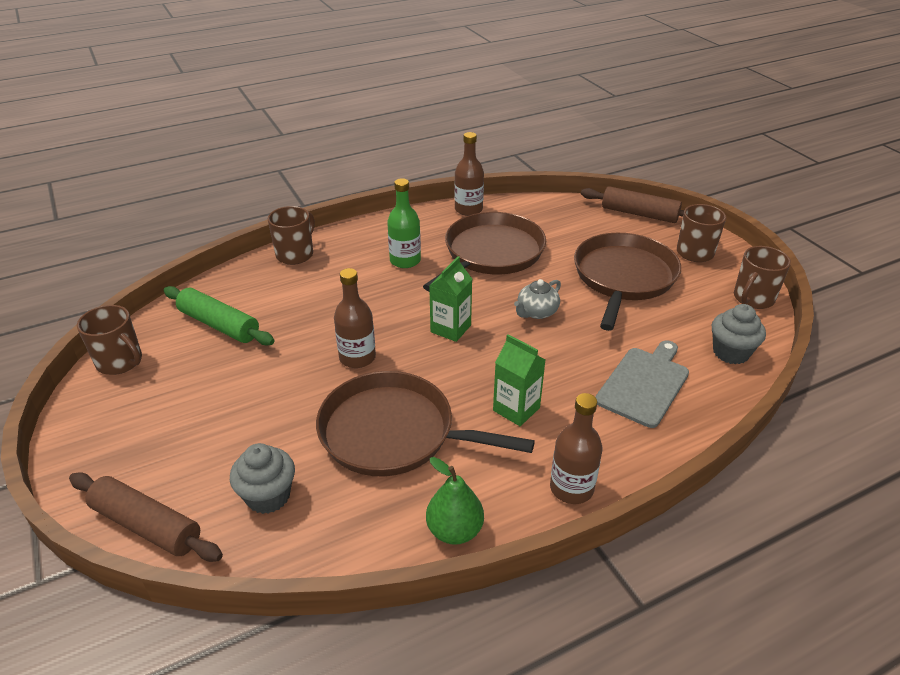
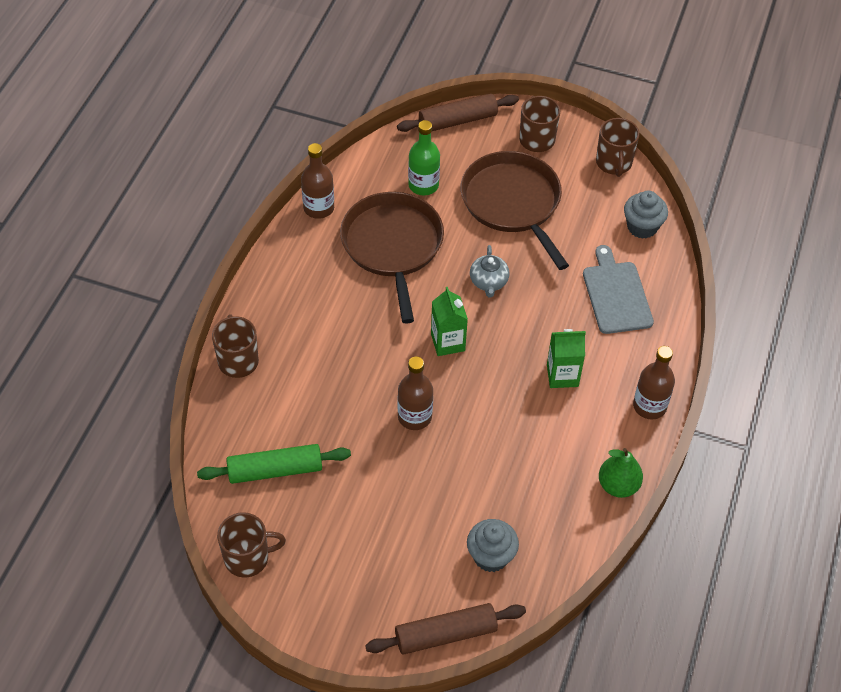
camera: 45 degrees left, 15 degrees up
(394, 433) = (510, 453): brown pan -> none
(405, 260) = (336, 302): green bottle -> green bottle (423, 185)

